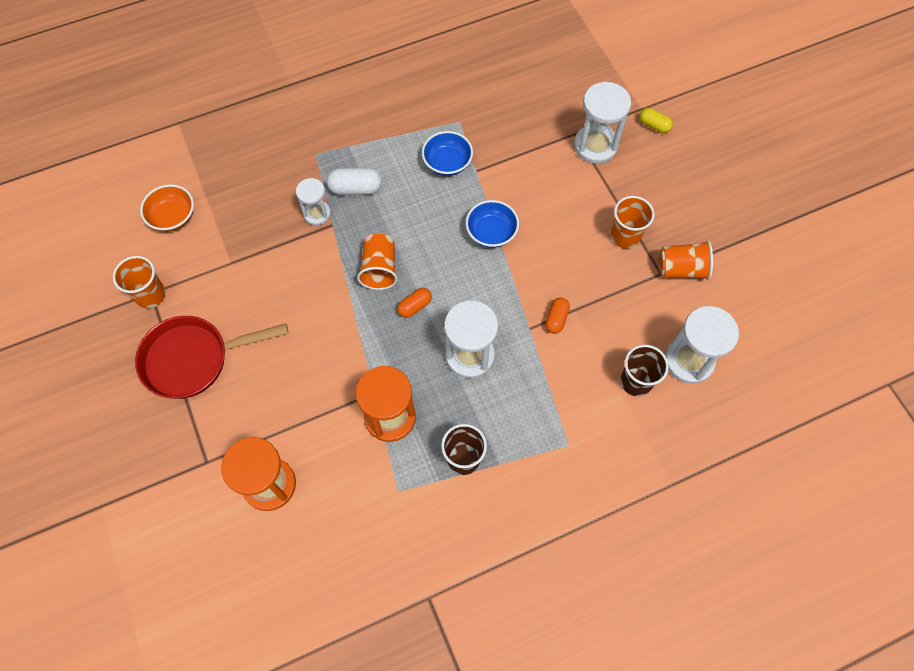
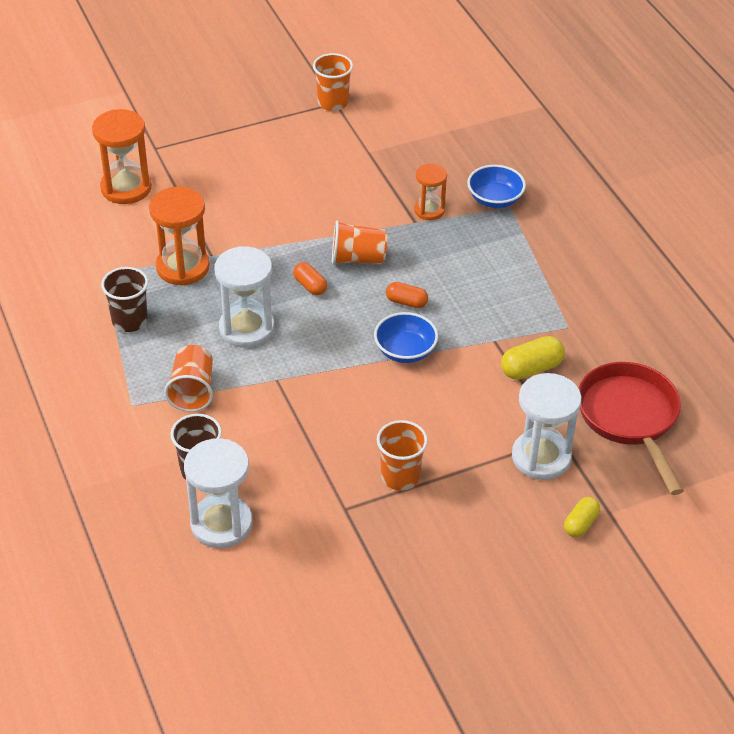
camera: 90 degrees right, 20 degrees down
(173, 217) = (423, 110): orange bowl -> none
(193, 359) = (260, 134): red pan -> red pan (630, 418)
(317, 213) = (429, 210): white hourglass -> orange hourglass
(355, 188) = (463, 239): white capsule -> none
(447, 163) = (504, 315): blue bowl -> blue bowl (495, 199)
(506, 147) = (531, 369): none -> yellow capsule
(556, 319) = (286, 403): orange capsule -> orange capsule (406, 302)
(681, 269) = (350, 530): orange cup -> orange cup (192, 391)

